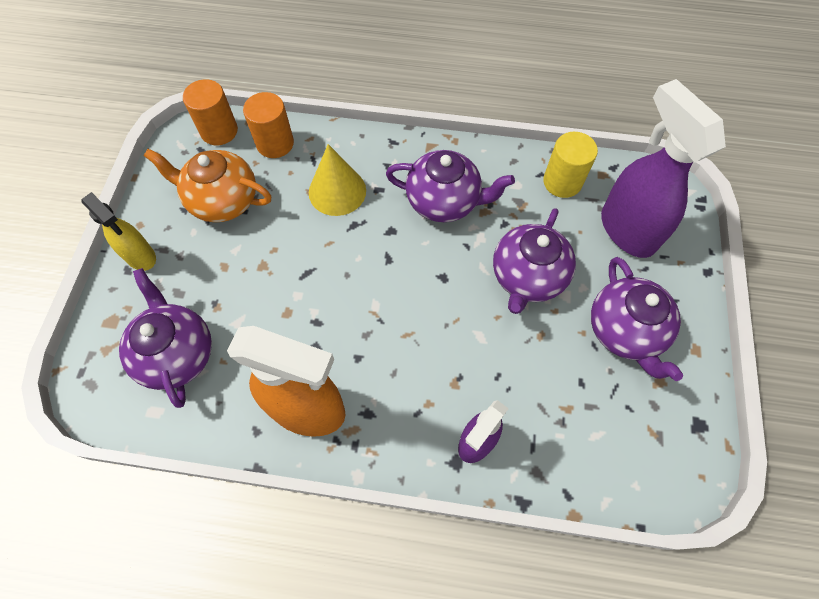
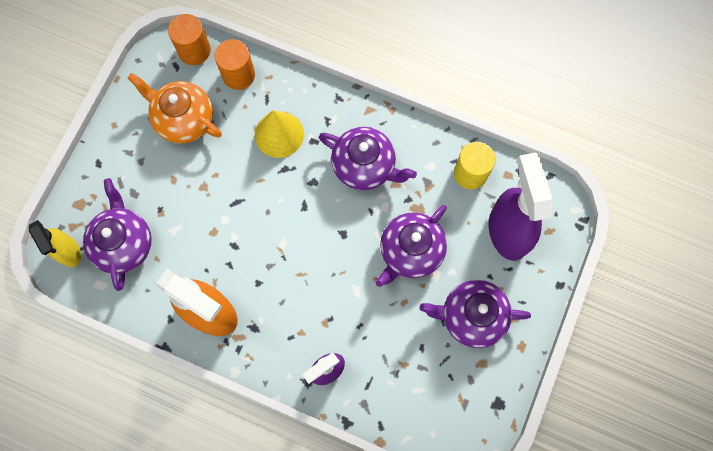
camera: 15 degrees right, 10 degrees up
(141, 257) = (110, 154): yellow spray bottle -> yellow spray bottle (69, 252)
(625, 331) = (471, 316): purple teapot -> purple teapot turned 90 degrees clockwise

